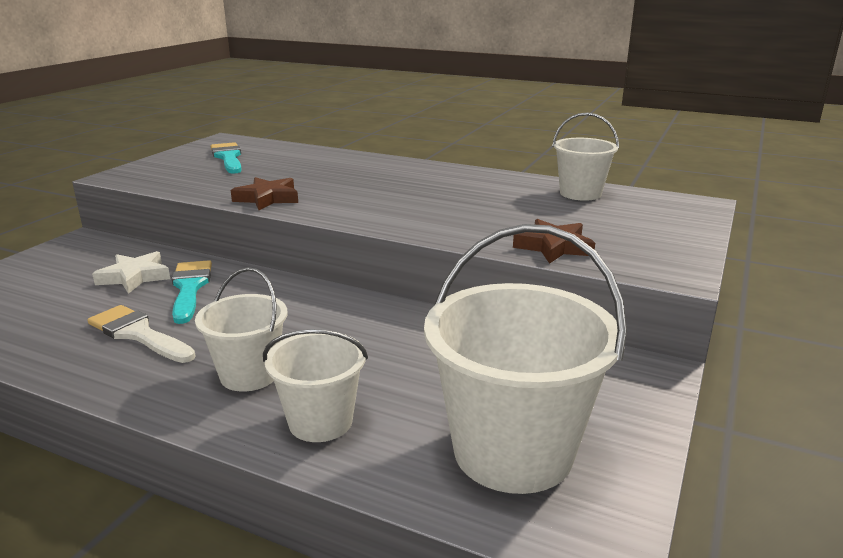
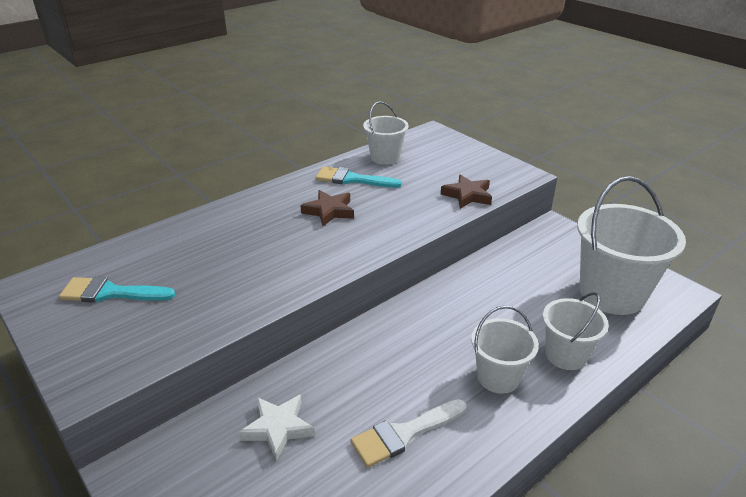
camera: 65 degrees left, 10 degrees up
(190, 288) = (331, 391): turquoise brush -> turquoise brush (352, 179)
(267, 198) = (274, 288): brown star -> brown star (329, 211)

